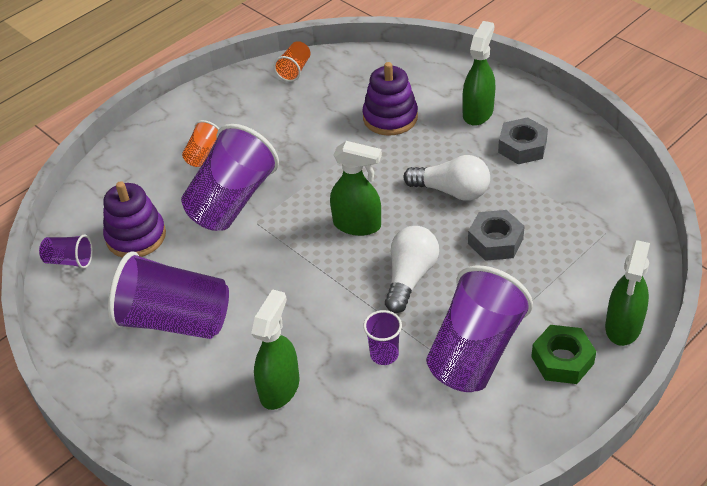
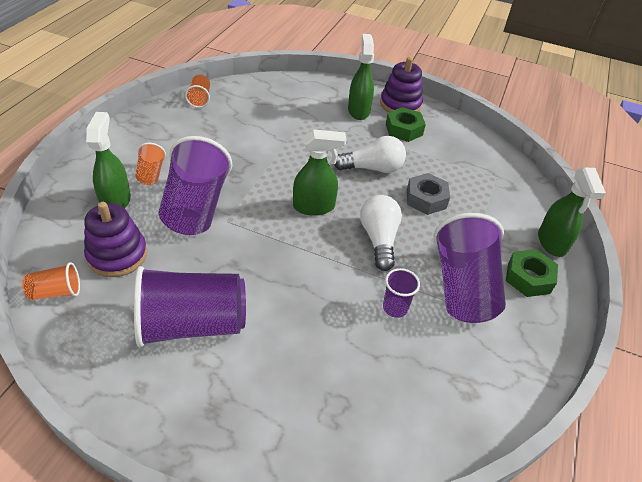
camera: 30 degrees left, 0 degrees up
(69, 260) = (56, 292): purple cup -> orange cup
(280, 388) = (322, 362): green spray bottle -> green spray bottle (116, 201)
(390, 117) = (295, 123): purple stacking toy -> purple stacking toy (400, 104)
(522, 147) = (404, 129): grey nut -> green nut

